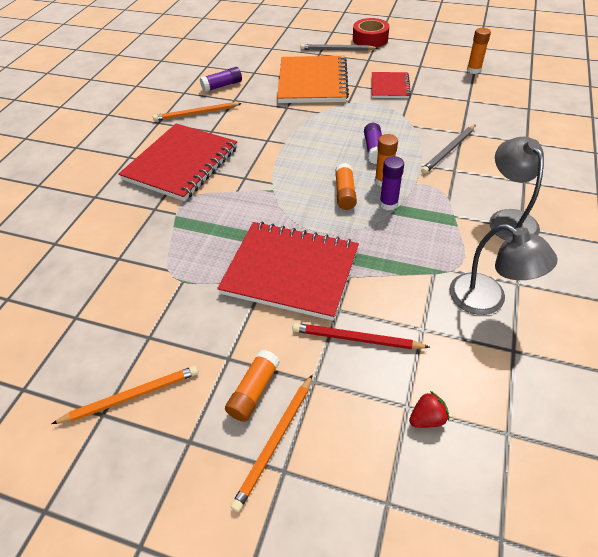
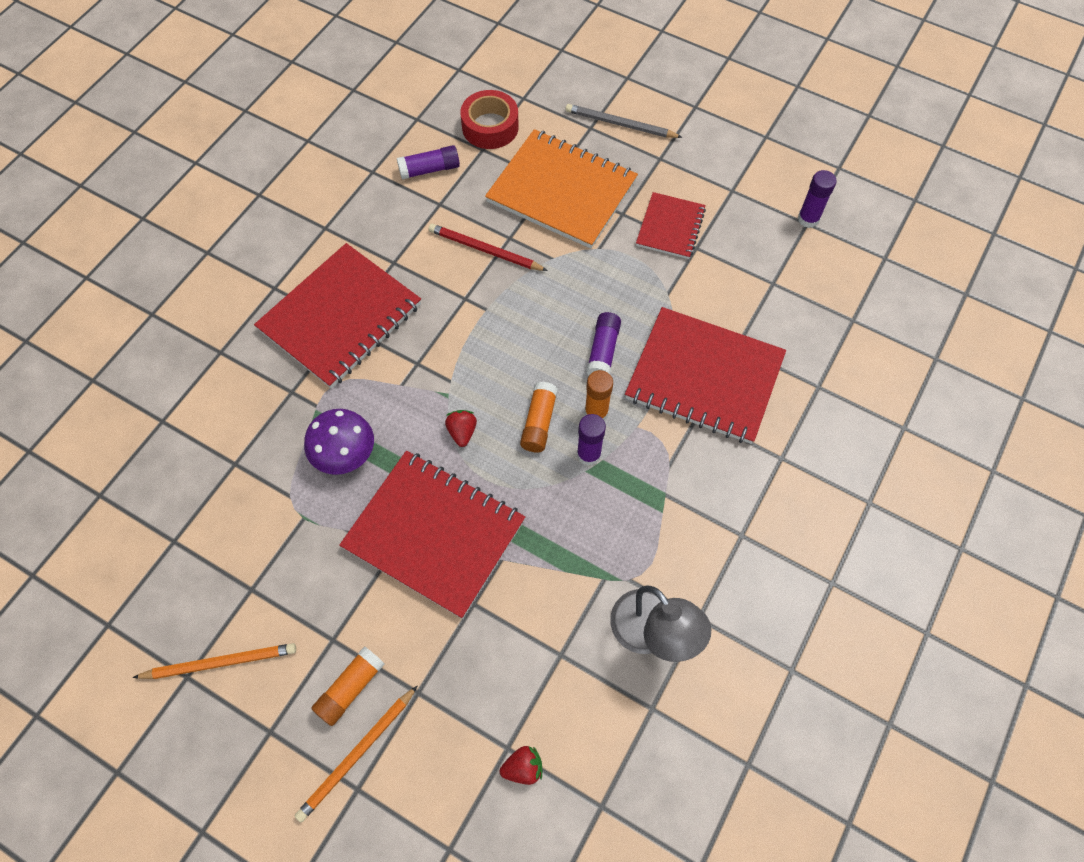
camera: 10 degrees right, 15 degrees up
(196, 114) = (380, 221): orange pencil -> none
(204, 236) = (344, 453): none -> purple mushroom
(290, 208) = (462, 432): none -> red strawberry
(312, 82) = (562, 191): orange notebook -> orange notebook turned 75 degrees counterclockwise
(356, 339) = (481, 649): red pencil -> red pencil (485, 250)
(370, 39) = (679, 110): red tape -> red tape (490, 127)
(448, 151) = (704, 377): grey pencil -> red notebook
(473, 70) = (808, 219): orange glue stick -> purple glue stick
(508, 219) = (731, 516): grey lamp -> none

